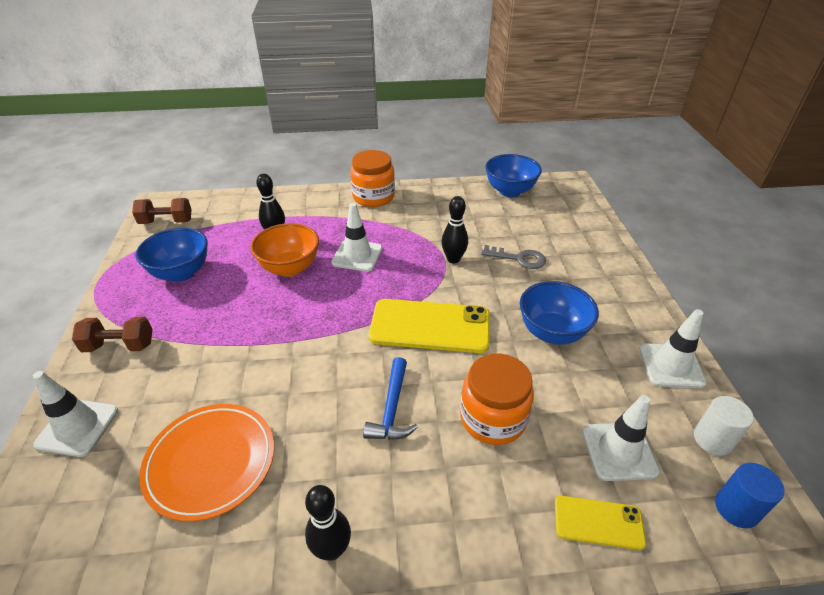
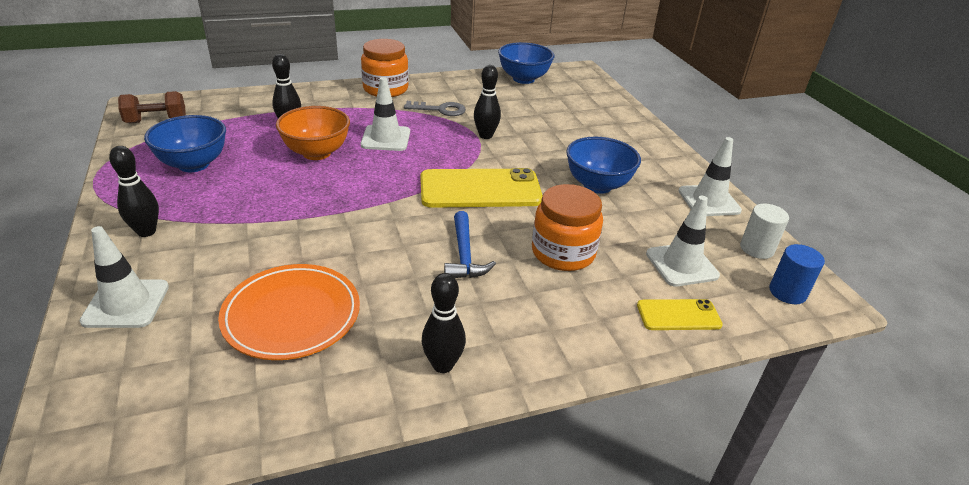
camera: 15 degrees left, 5 degrees down
(119, 346) = (146, 231): brown dumbbell -> black bowling pin
(518, 258) = (549, 131): grey key -> grey key (440, 110)

